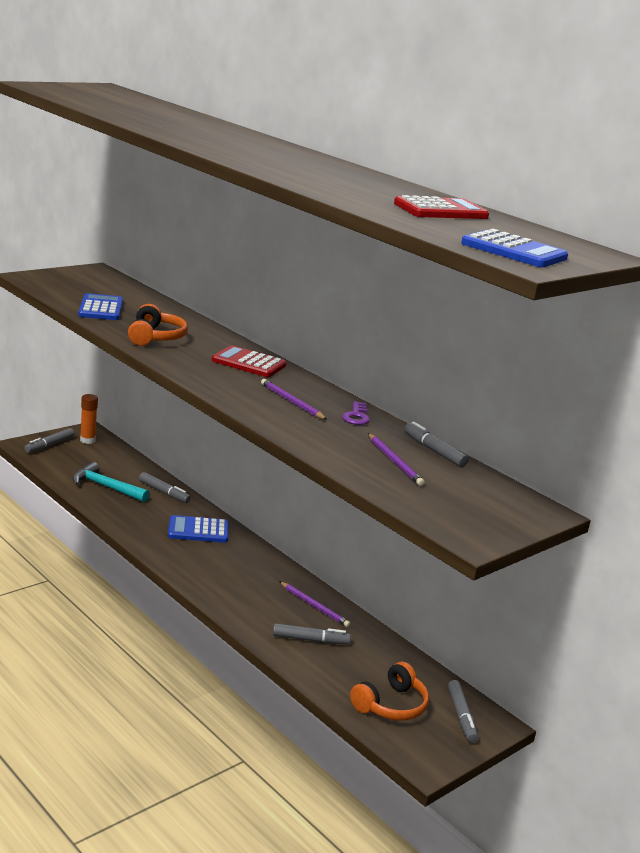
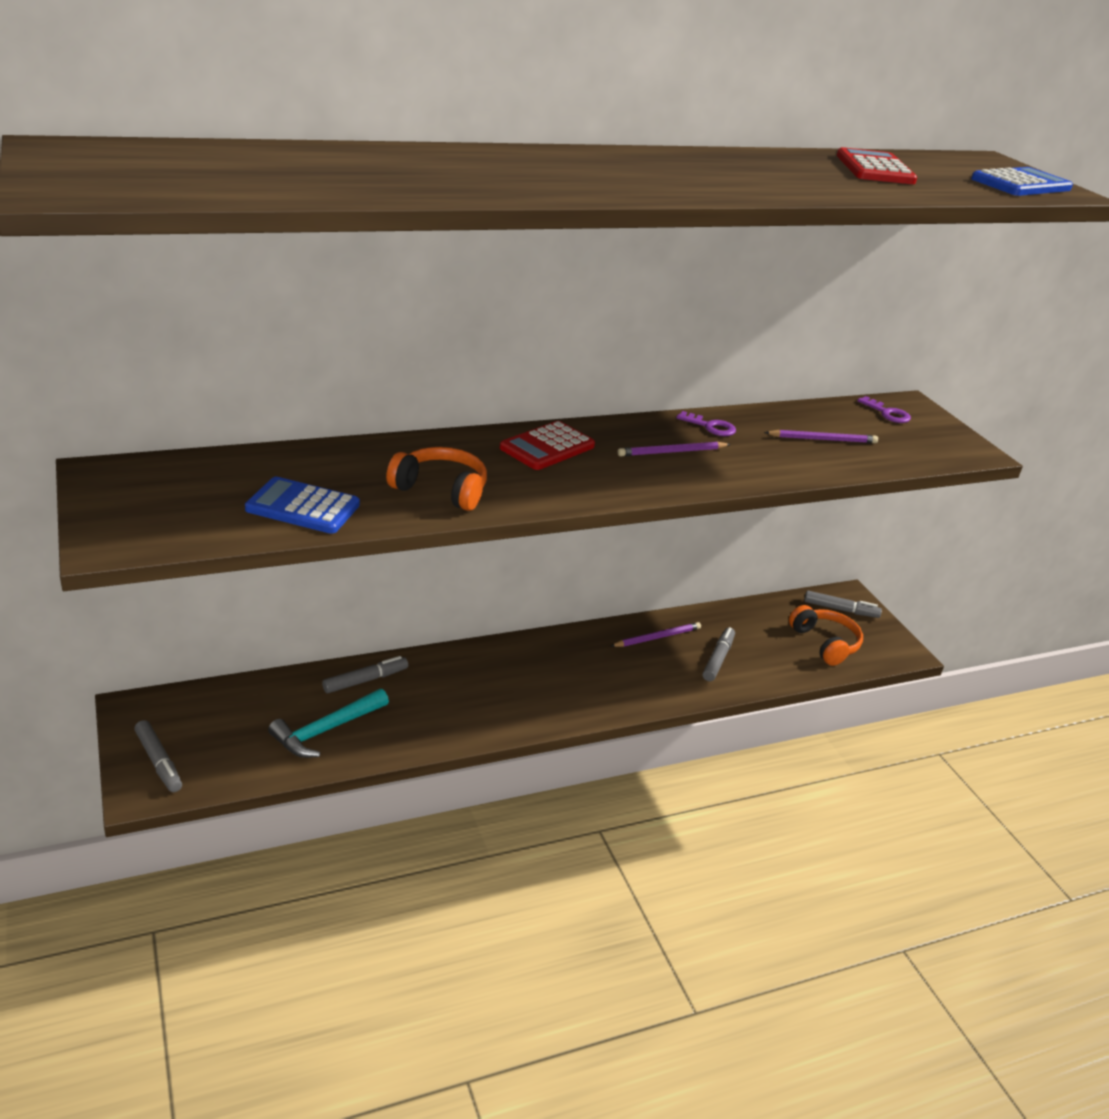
camera: 70 degrees left, 10 degrees up
(87, 440) = (165, 717): orange glue stick -> none
(198, 530) = (475, 676): blue calculator -> none
(434, 451) = (793, 412): grey marker -> none
(499, 497) = (887, 413): none -> purple key

